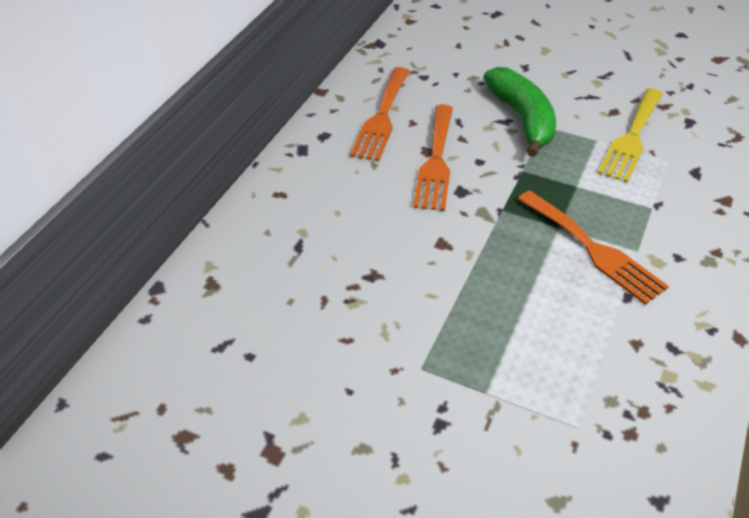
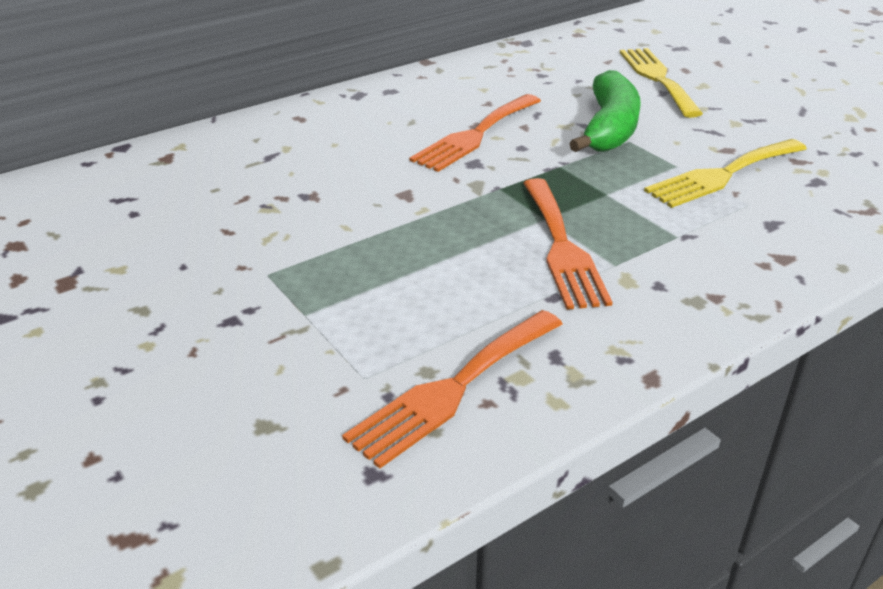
camera: 30 degrees right, 10 degrees down
(382, 117) = (461, 92): orange fork -> orange fork (453, 389)
(509, 53) = (657, 78): none -> yellow fork

